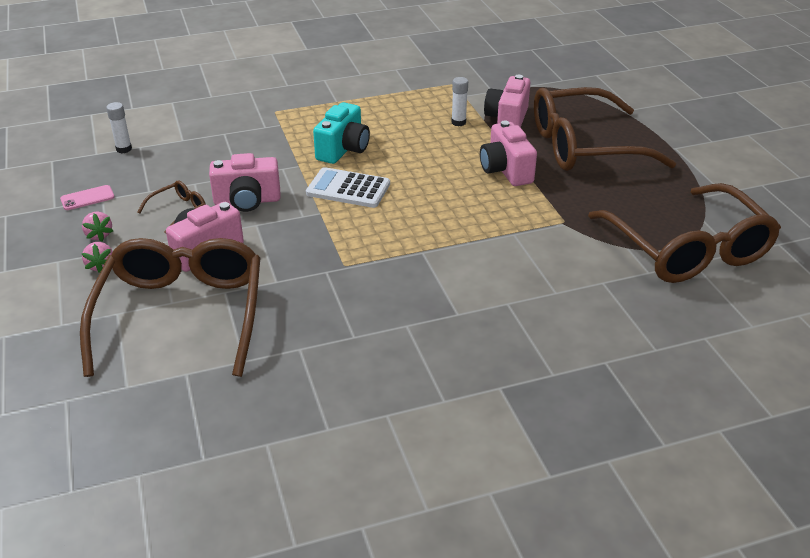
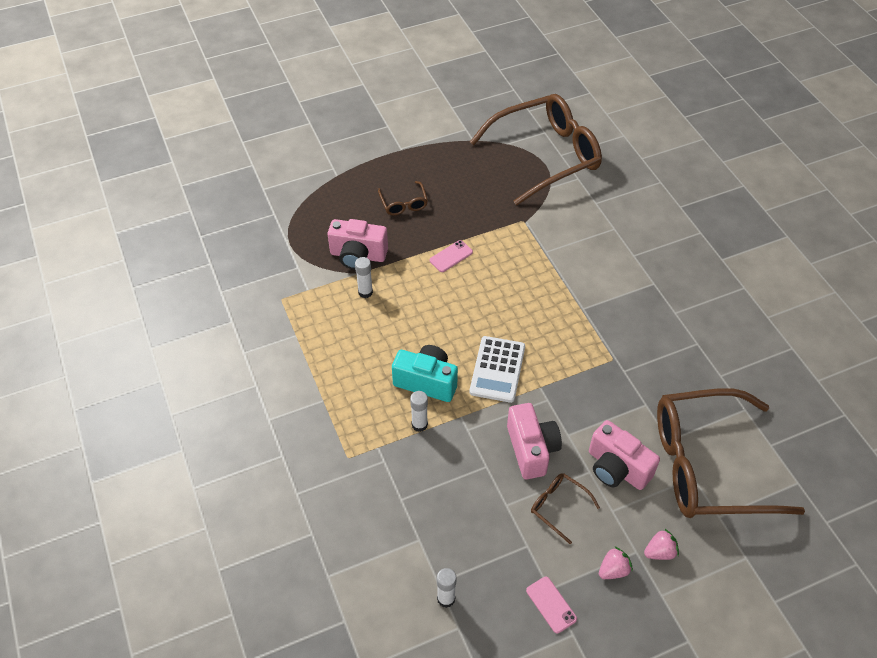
camera: 95 degrees left, 15 degrees up
(296, 144) = (419, 424): none -> white glue stick
(506, 171) = (451, 256): pink camera -> pink phone
(584, 146) = (403, 203): brown glasses -> brown glasses, size x0.40

